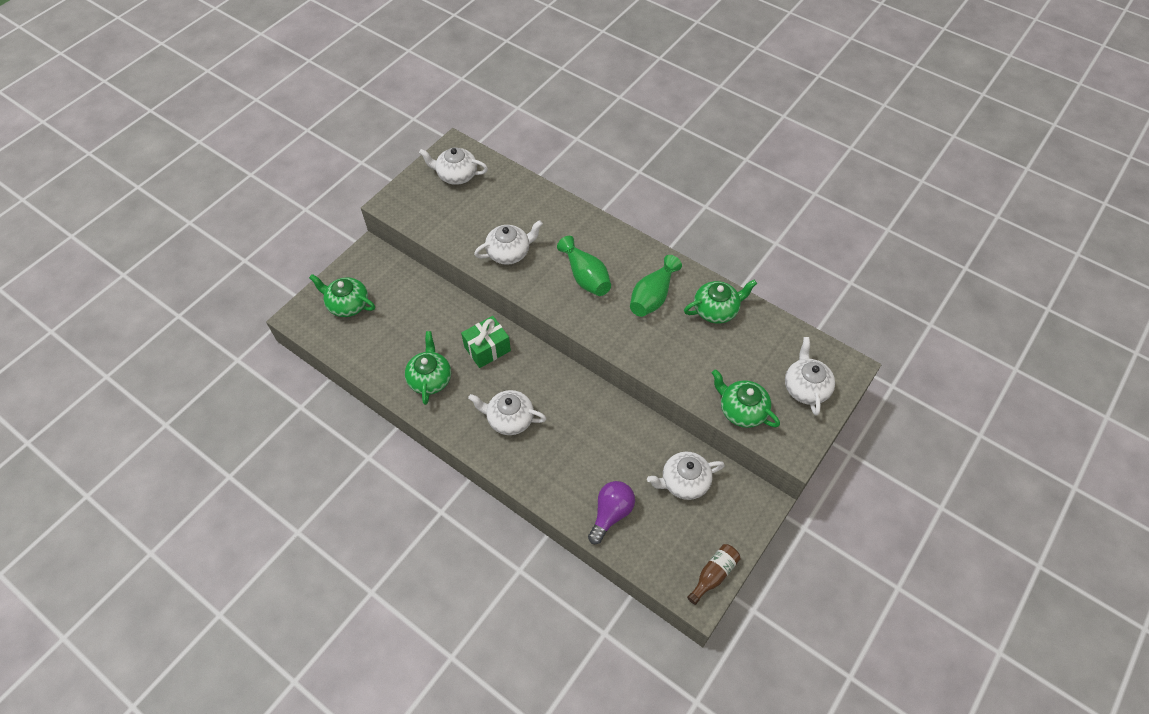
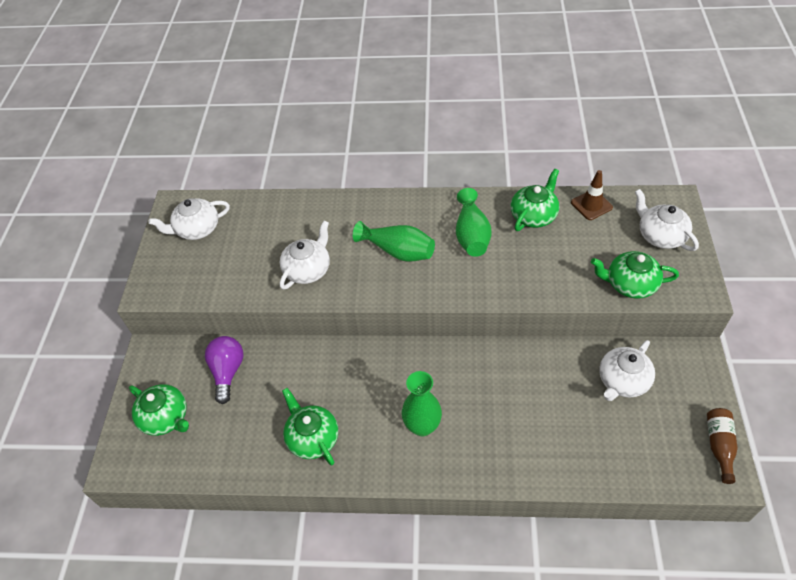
camera: 30 degrees left, 5 degrees down
(347, 304) = (165, 418): green teapot -> green teapot turned 135 degrees counterclockwise
(487, 349) = (346, 374): green gift -> none
(509, 419) = (422, 426): white teapot -> green vase
(611, 514) = (588, 452): purple light bulb -> purple light bulb (228, 372)
(772, 329) = (591, 205): none -> brown traffic cone

